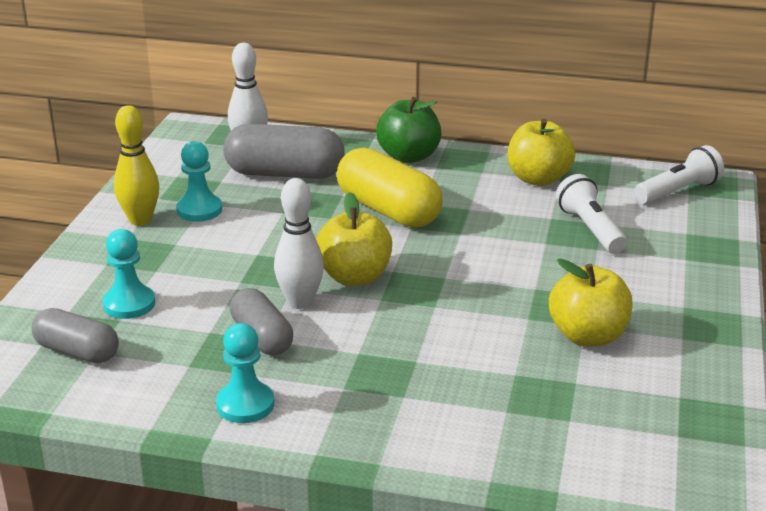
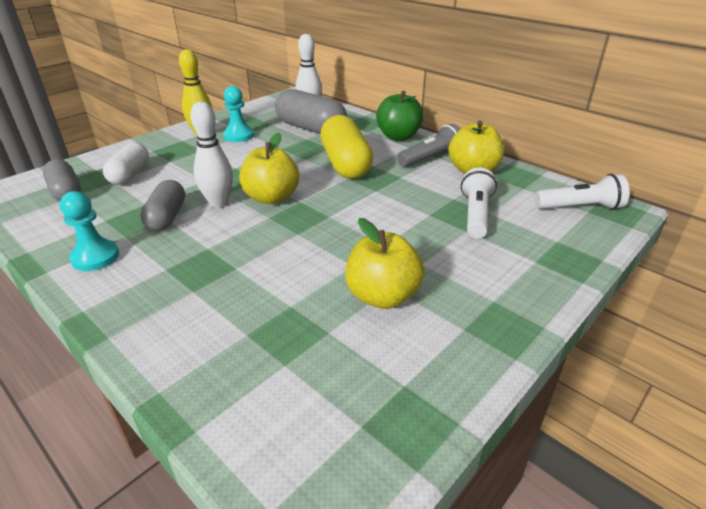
camera: 30 degrees right, 5 degrees up
(129, 304) = (130, 174): turquoise pawn -> white capsule
(477, 176) = (430, 158): none -> grey flashlight

